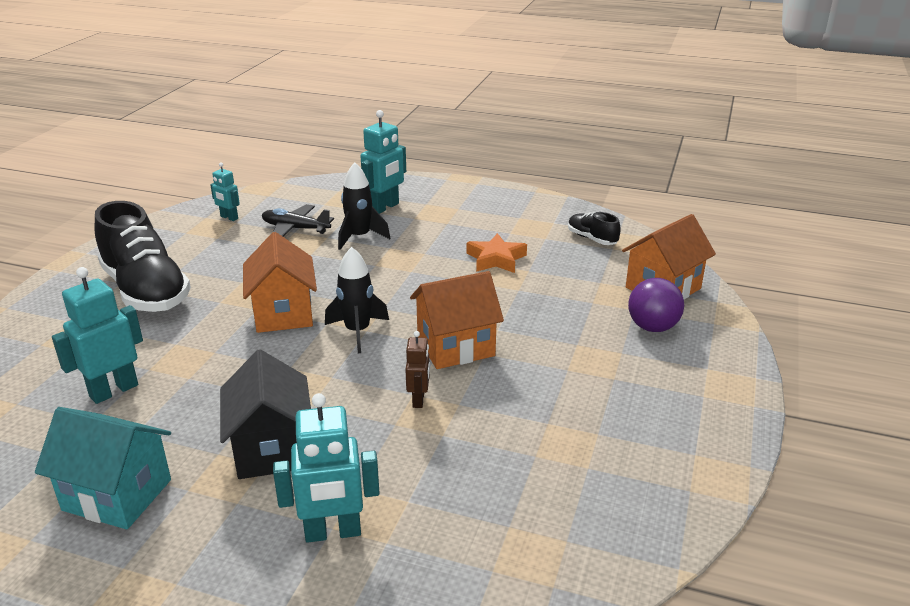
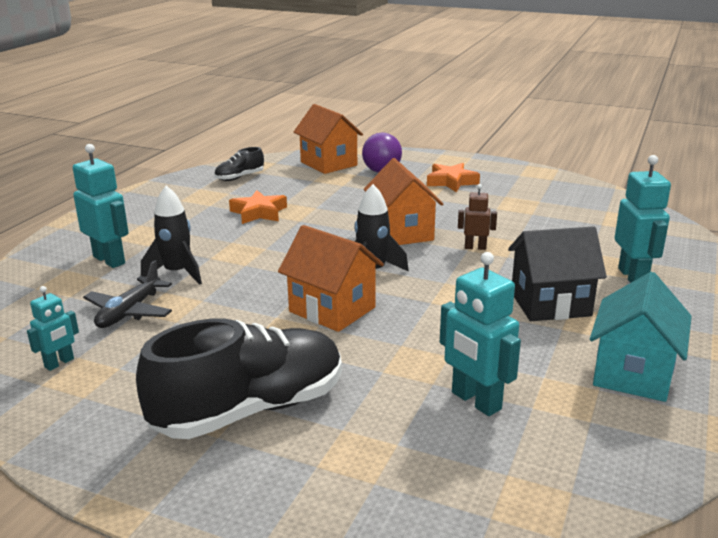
camera: 85 degrees left, 5 degrees down
(283, 314) = (332, 309): orange house -> orange house turned 45 degrees clockwise
(636, 385) = (451, 182): none -> orange star

